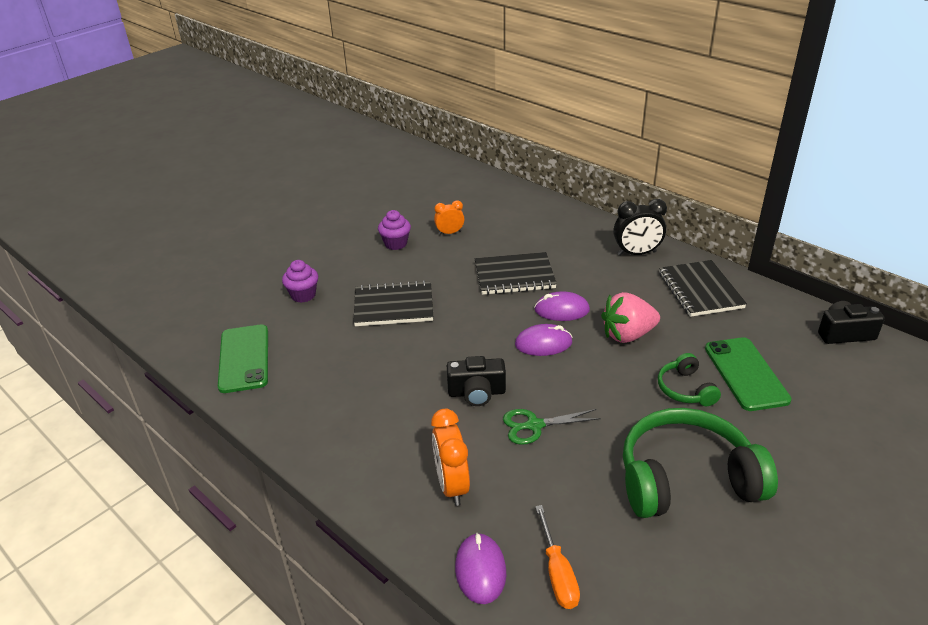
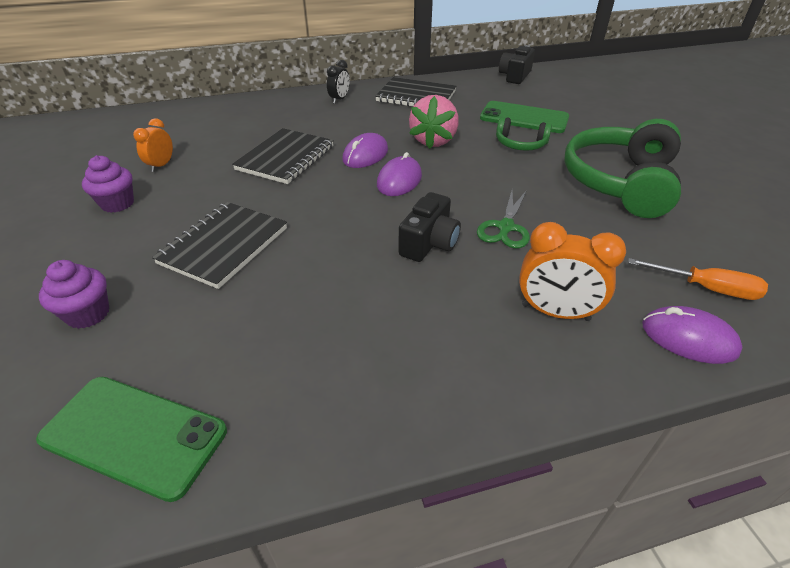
camera: 60 degrees left, 5 degrees up
(636, 253) = (339, 99): black clock -> black clock, size x0.62

